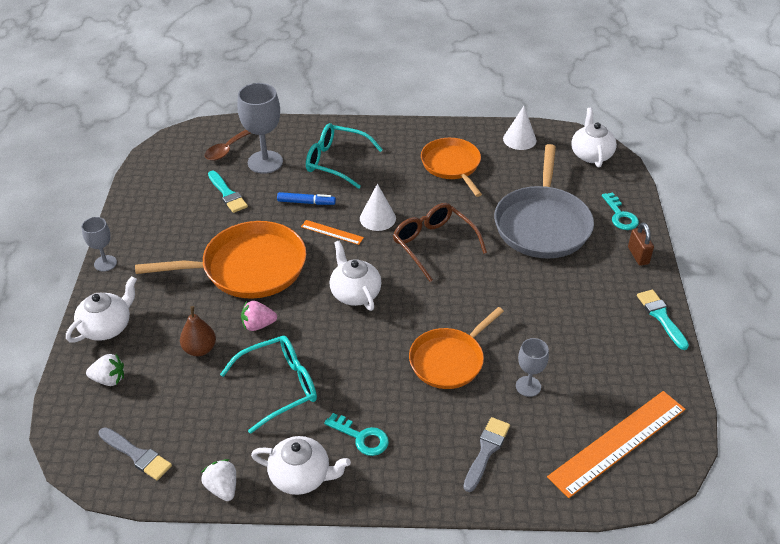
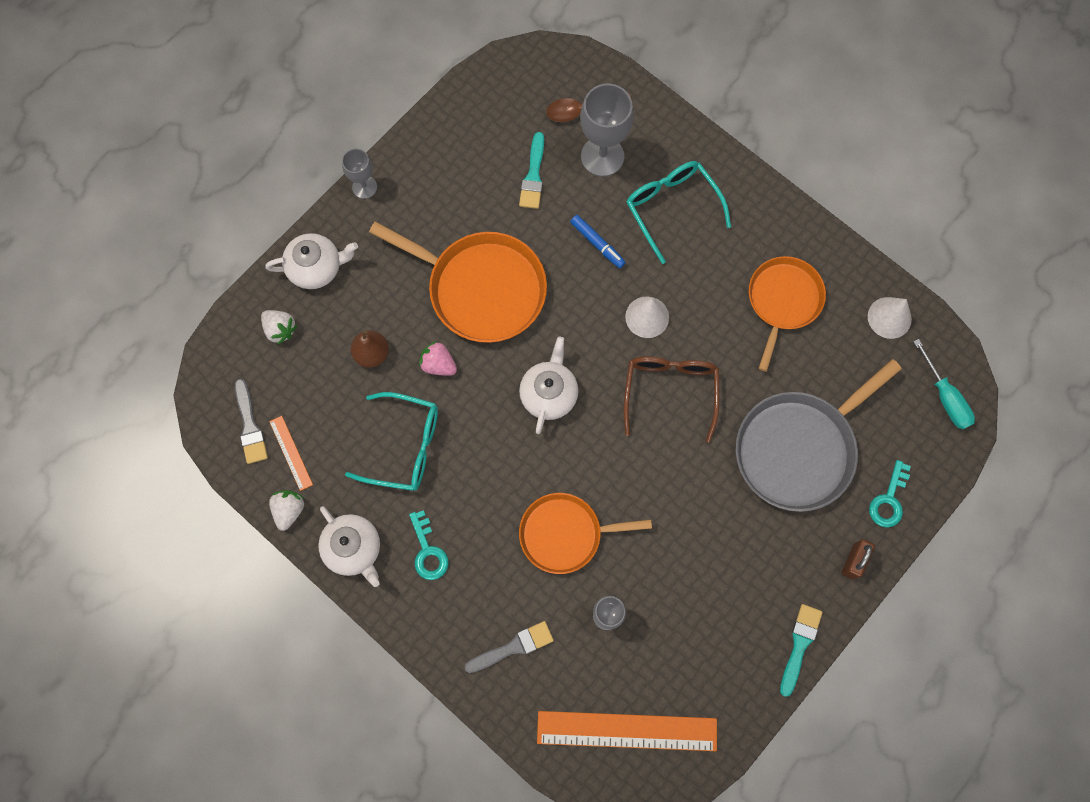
camera: 40 degrees right, 30 degrees up
(332, 232) = (589, 302): orange ruler -> orange ruler (291, 453)
(591, 154) = (945, 397): white teapot -> turquoise screwdriver

